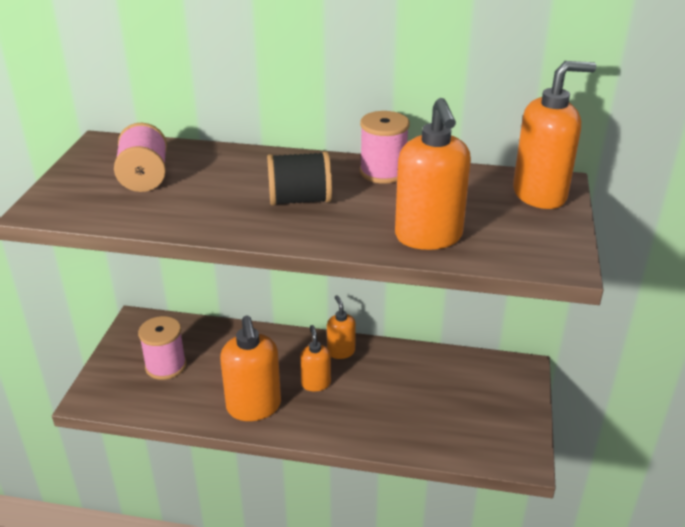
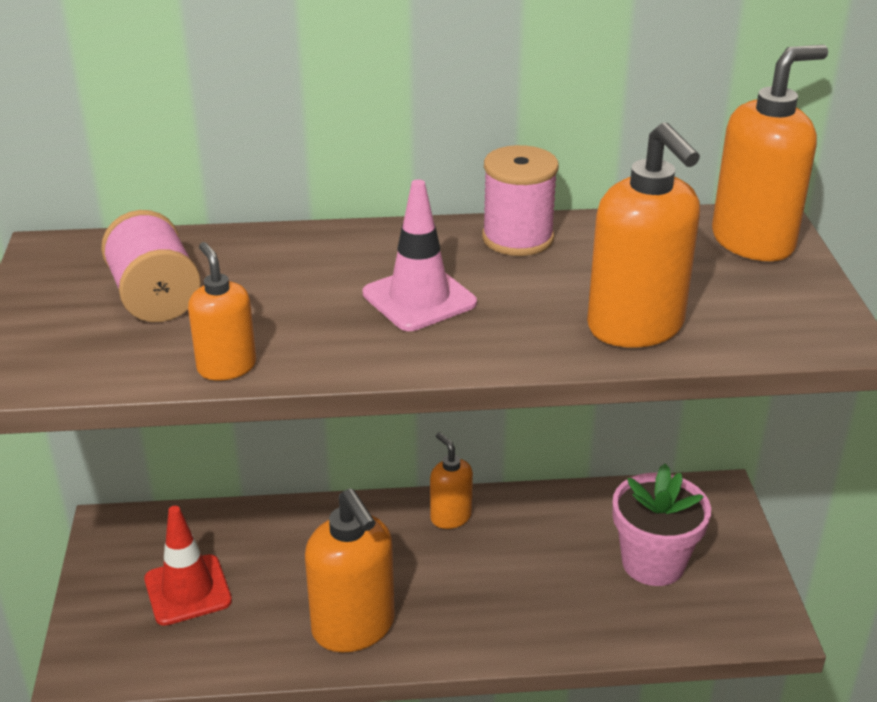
camera: 15 degrees left, 0 degrees up
(166, 366) = (188, 590): pink spool -> red traffic cone
(300, 200) = (419, 298): black spool -> pink traffic cone
(316, 383) = (432, 572): orange soap dispenser -> orange soap dispenser (226, 367)
(460, 404) = (653, 563): none -> pink flower pot

